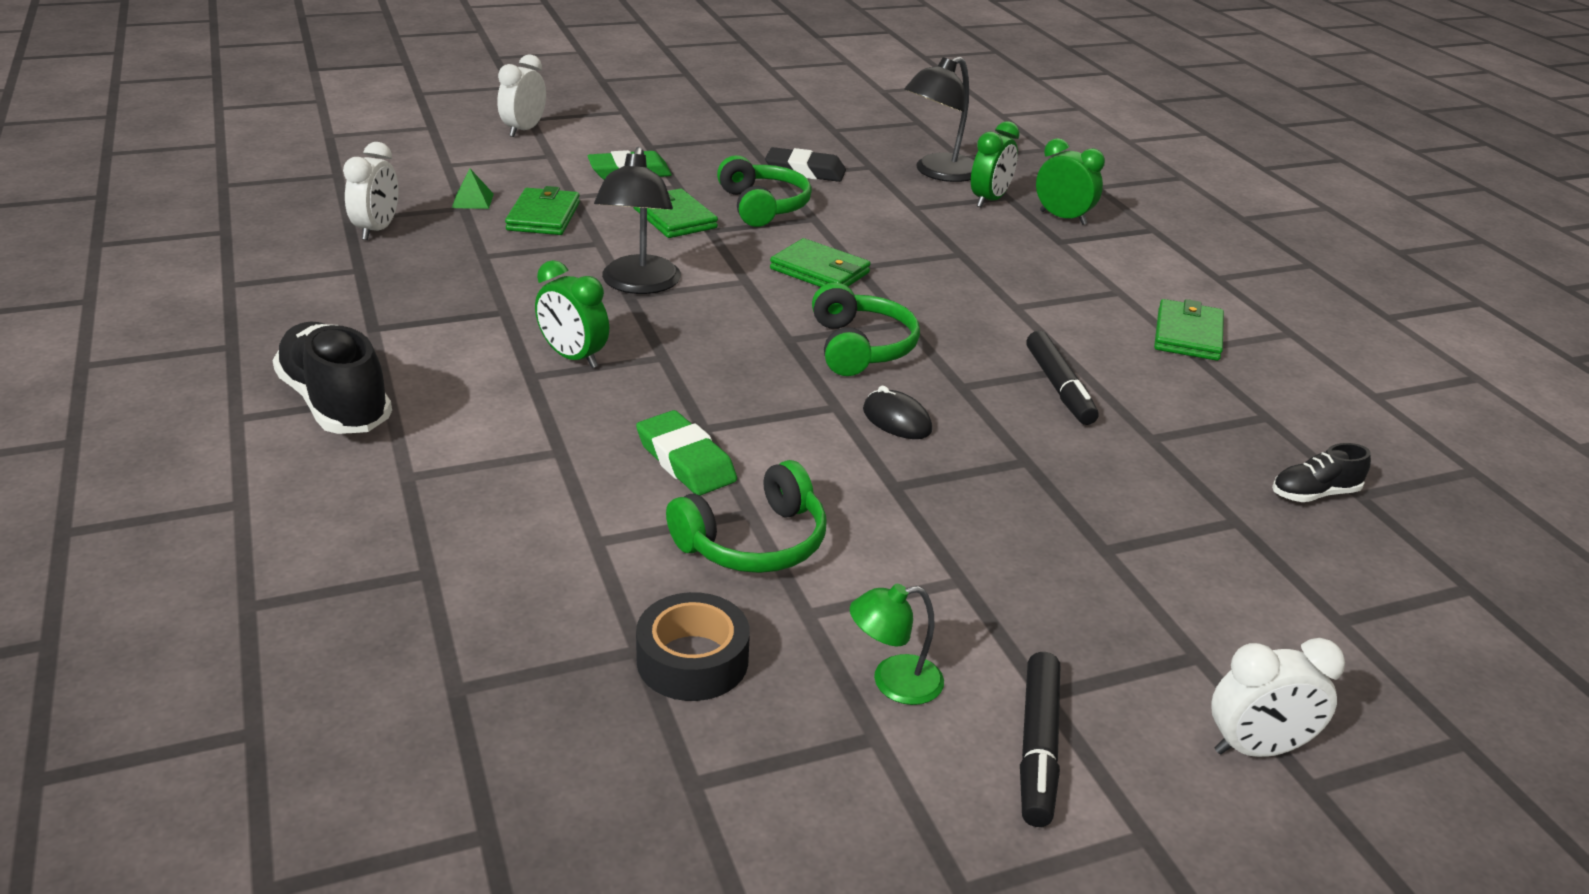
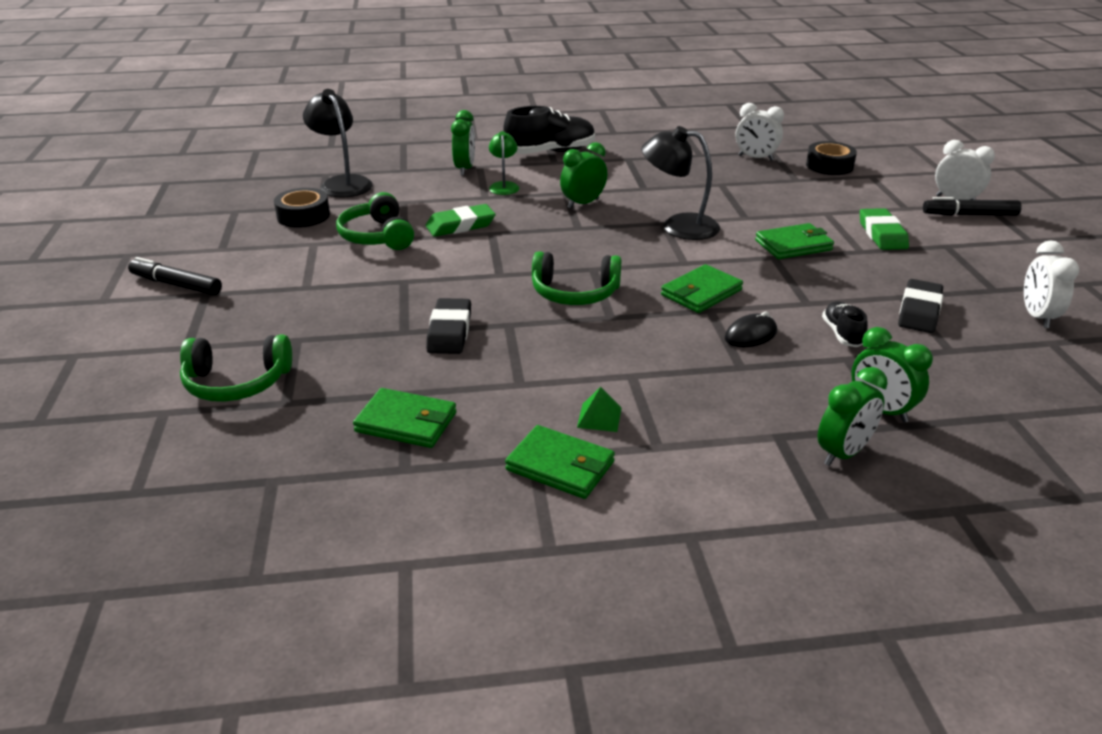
camera: 105 degrees right, 0 degrees up
(411, 185) = (829, 166): none -> black tape
(423, 491) = (465, 169): none -> green clock
(472, 200) = (808, 182): green pyramid -> green pyramid (599, 417)
(543, 216) = (786, 202): green wallet -> green wallet (406, 422)
(763, 206) = (827, 282): green headphones -> green headphones (237, 382)
(893, 682) = (249, 257): green lamp -> green lamp (504, 186)
(897, 420) = (474, 292): black mouse -> black mouse (750, 335)
(938, 173) = (949, 390): black lamp -> black lamp (342, 183)
(1005, 425) = (450, 331): none -> black eraser
(1059, 387) = (491, 366): black marker -> black marker (969, 215)
(1257, 749) = (111, 345): white clock -> white clock (1037, 317)
(1314, 494) = (289, 454): black shoe -> black shoe (842, 334)

